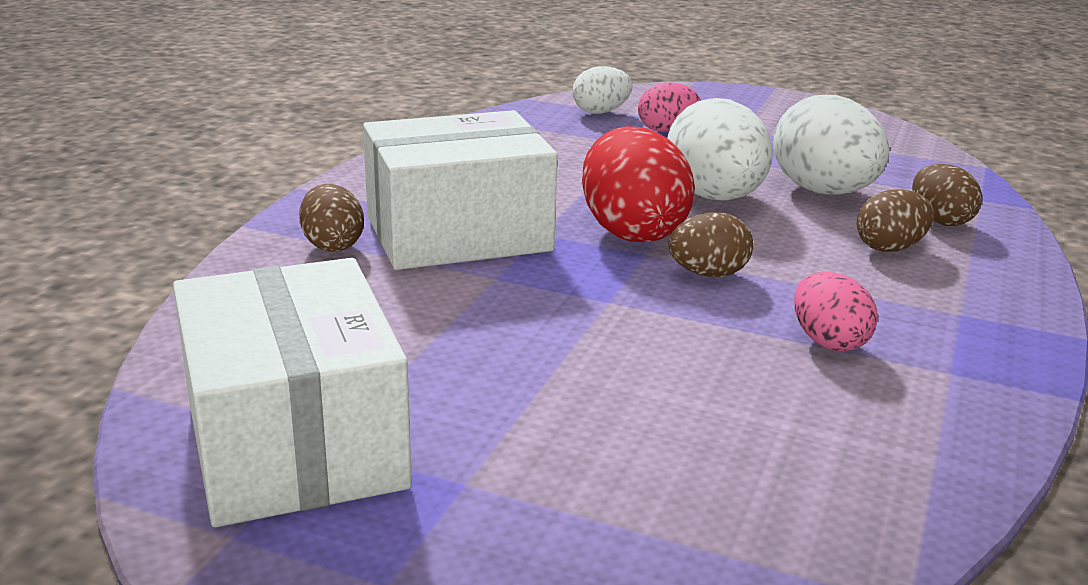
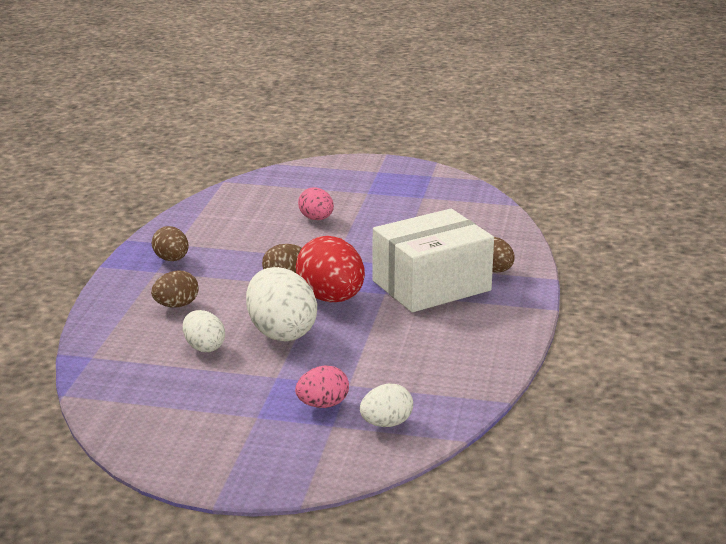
camera: 170 degrees right, 0 degrees up
(295, 443) = (433, 195): white box -> none
(824, 192) = (204, 347): white egg -> white egg, size x0.57
(828, 342) = (228, 249): pink egg -> pink egg (316, 219)
(940, 221) = (133, 331): brown egg -> brown egg (171, 259)

